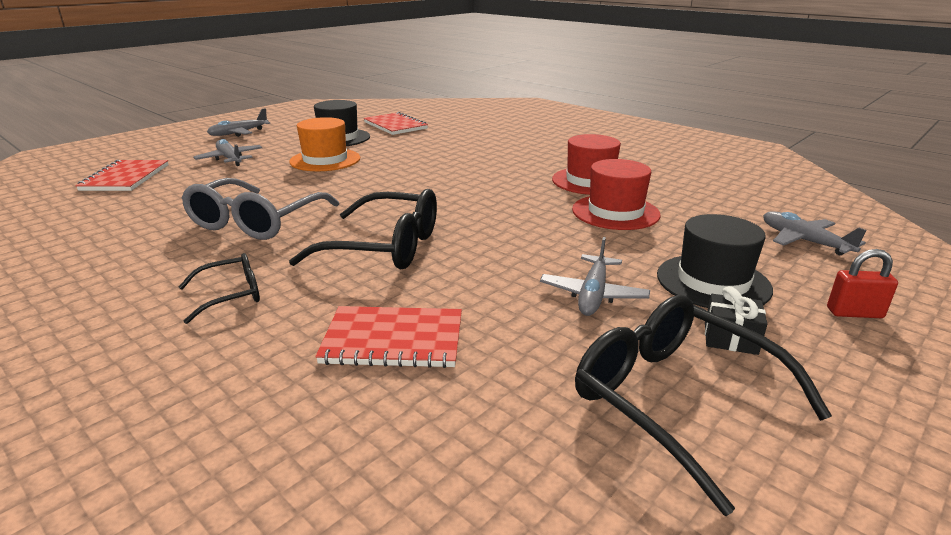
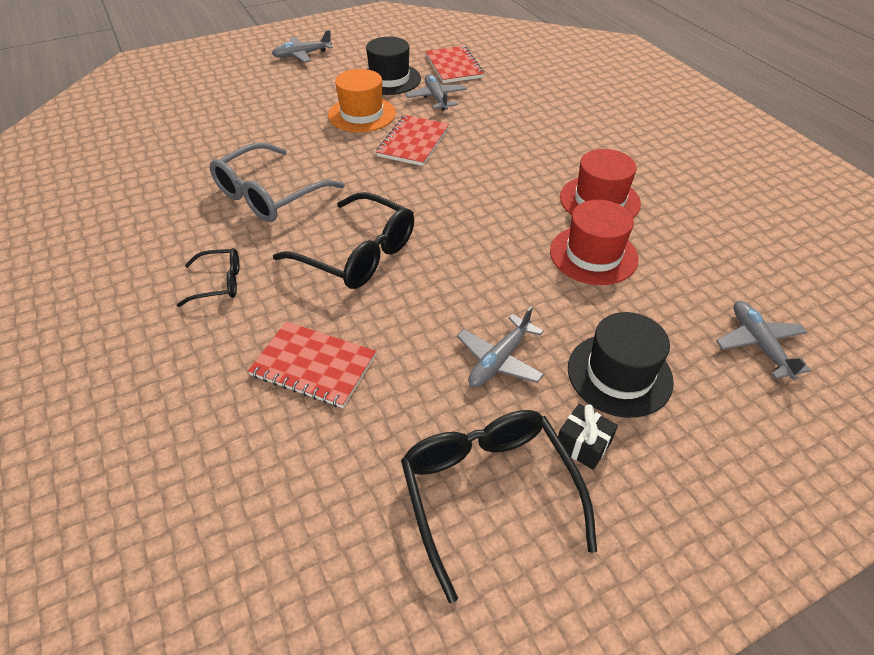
camera: 20 degrees right, 20 degrees up
(126, 178) = (189, 109): red notebook -> red notebook (413, 142)
(230, 159) = (280, 97): grey plane -> grey plane (436, 98)
(854, 313) = (725, 451): red padlock -> none

